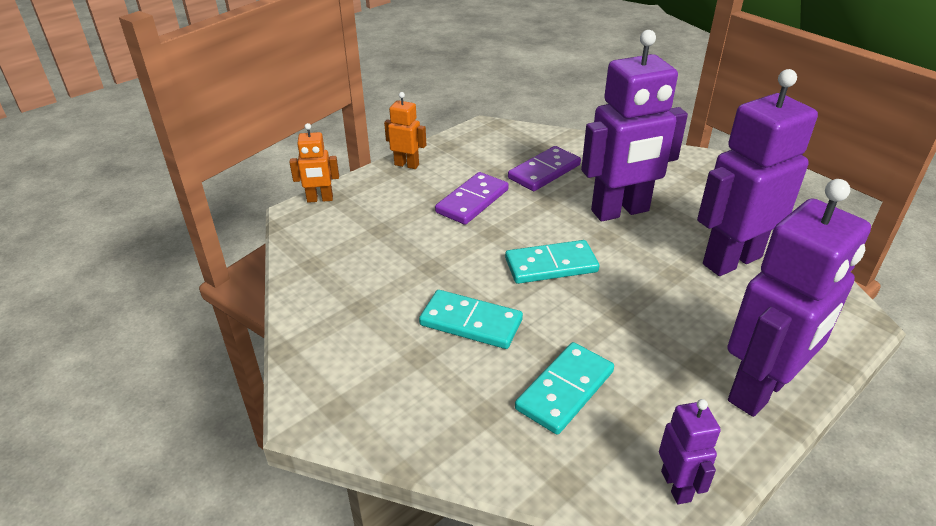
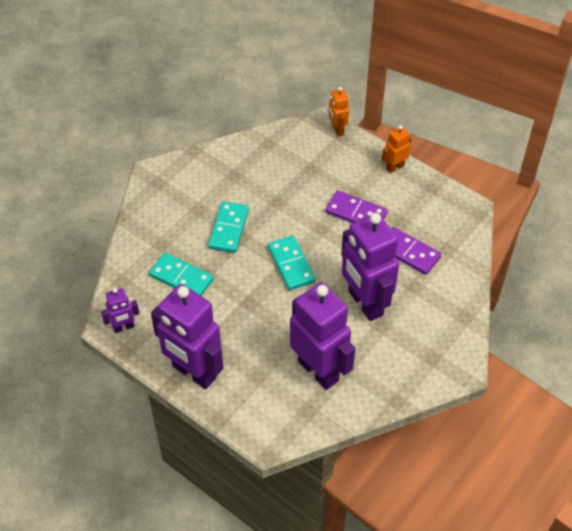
camera: 80 degrees right, 15 degrees up
(407, 165) = (395, 167): orange robot -> orange robot turned 135 degrees counterclockwise

